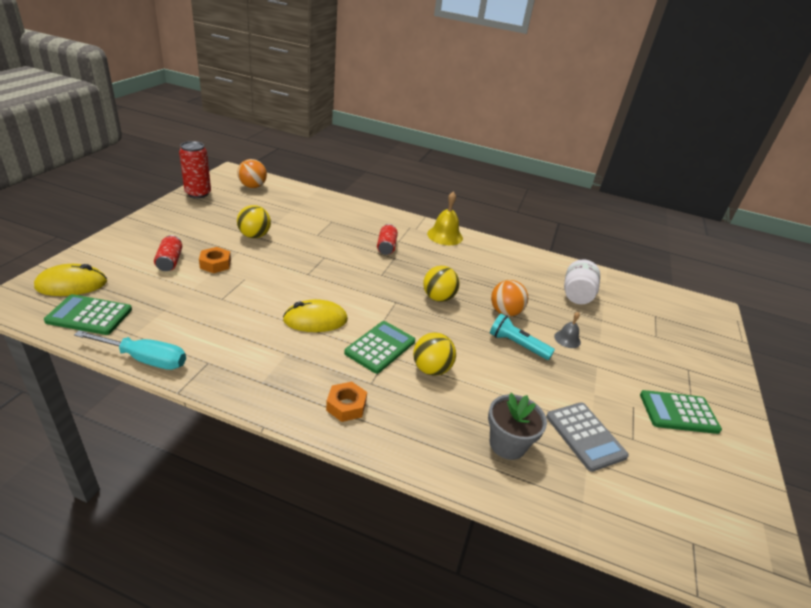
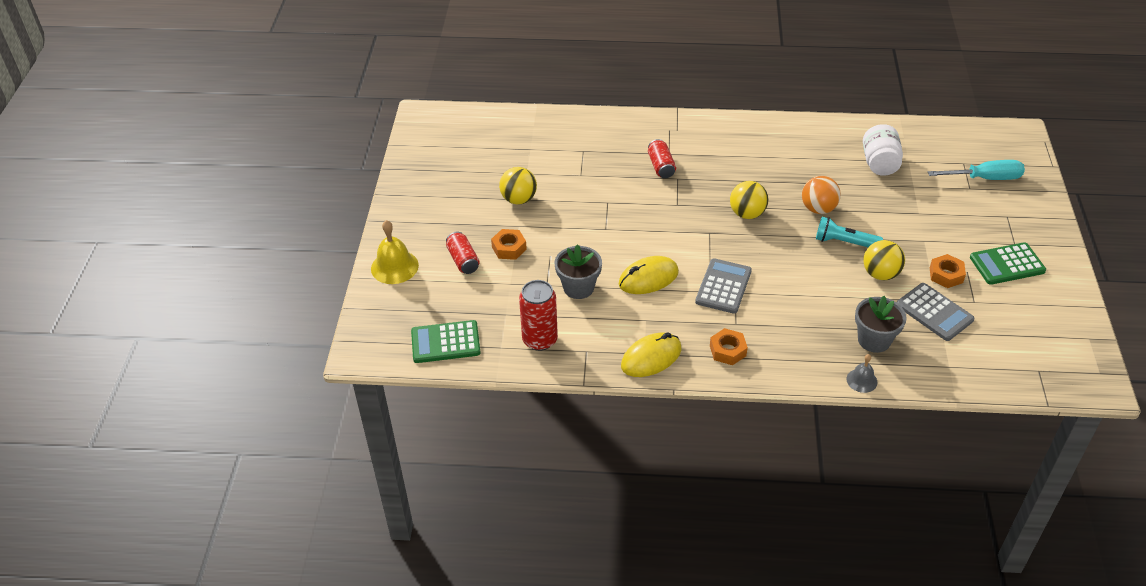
camera: 10 degrees left, 10 degrees up
(72, 285) = (398, 318): yellow mouse -> yellow mouse (651, 358)
(144, 359) = (531, 366): turquoise screwdriver -> turquoise screwdriver (985, 178)
(198, 193) = (413, 162): red can -> red can (540, 340)
(247, 309) = (578, 287): none -> grey flower pot
(252, 186) = (462, 129): orange ball -> none
(380, 347) = (723, 286): green calculator -> grey calculator
(431, 369) = (780, 293): yellow ball -> yellow ball (880, 274)
(445, 235) = (713, 129): yellow bell -> yellow bell (394, 267)
(567, 339) = (888, 220): grey bell -> grey bell (861, 380)
(609, 403) = (946, 275): none -> orange nut

